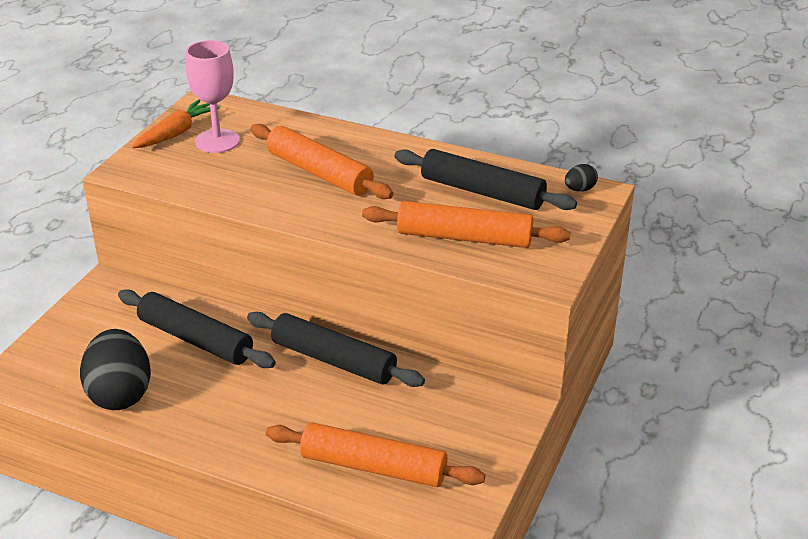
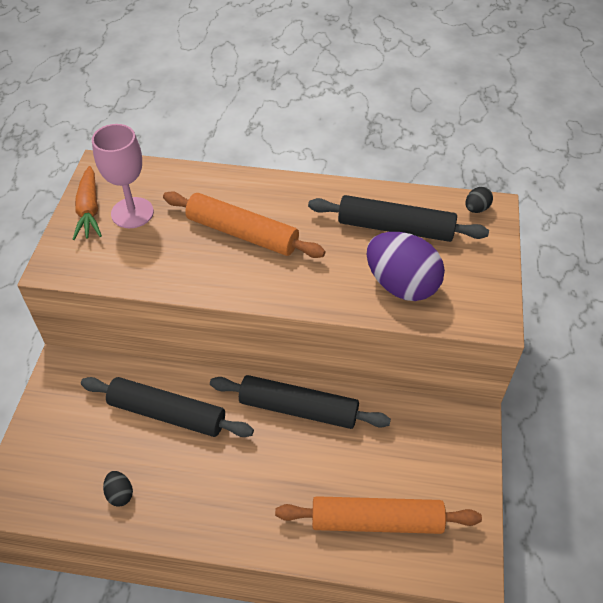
camera: 15 degrees left, 15 degrees up
(120, 394) = (120, 494): black egg -> black egg, size x0.43
(176, 133) = (89, 210): orange carrot -> orange carrot turned 150 degrees clockwise
(464, 237) = (401, 285): orange rolling pin -> purple egg

